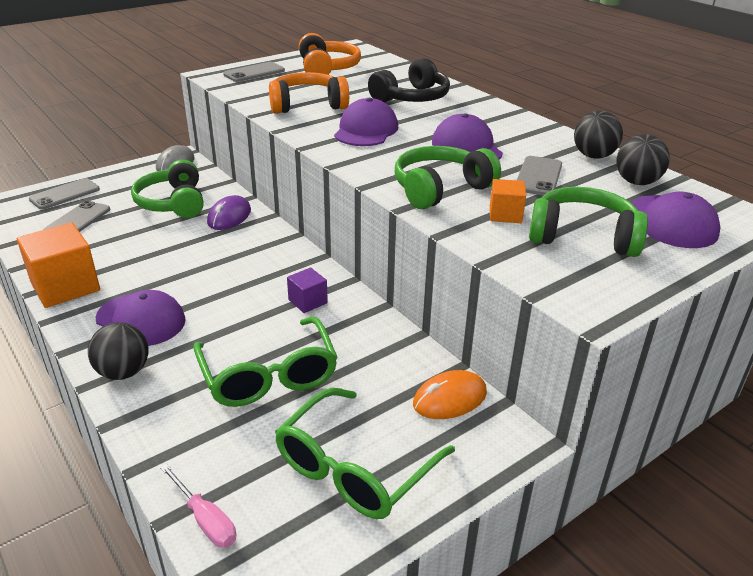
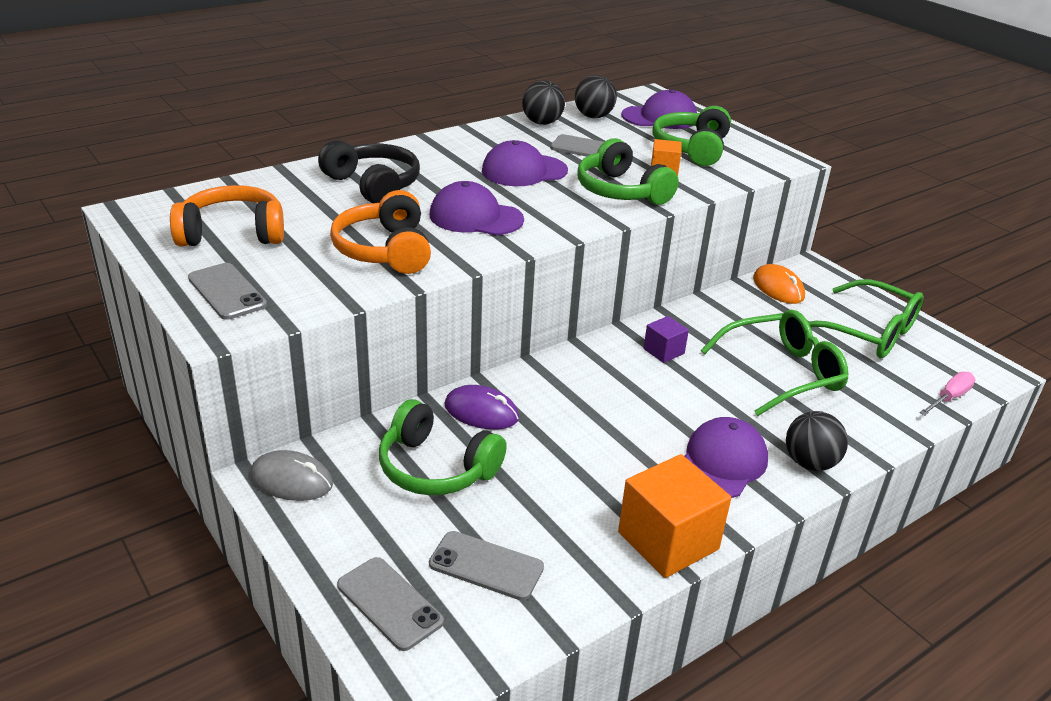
camera: 90 degrees left, 0 degrees up
(173, 203) = (436, 468): green headphones -> green headphones turned 45 degrees clockwise

